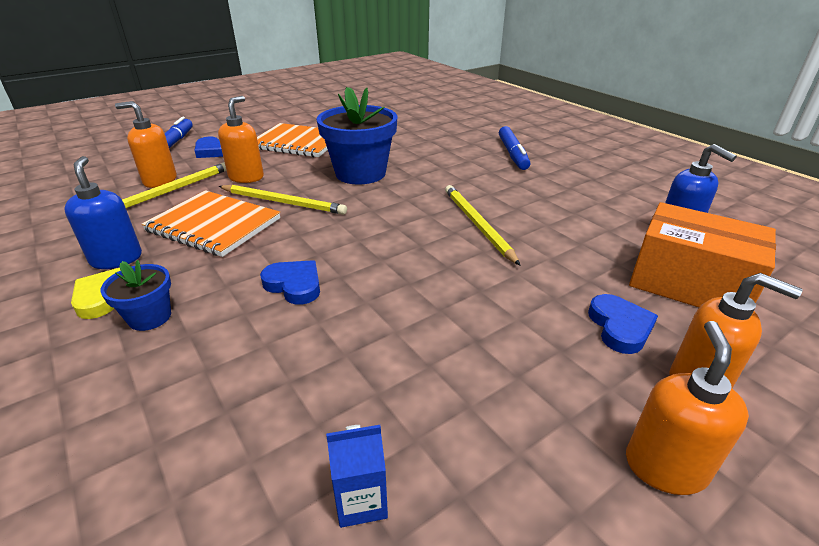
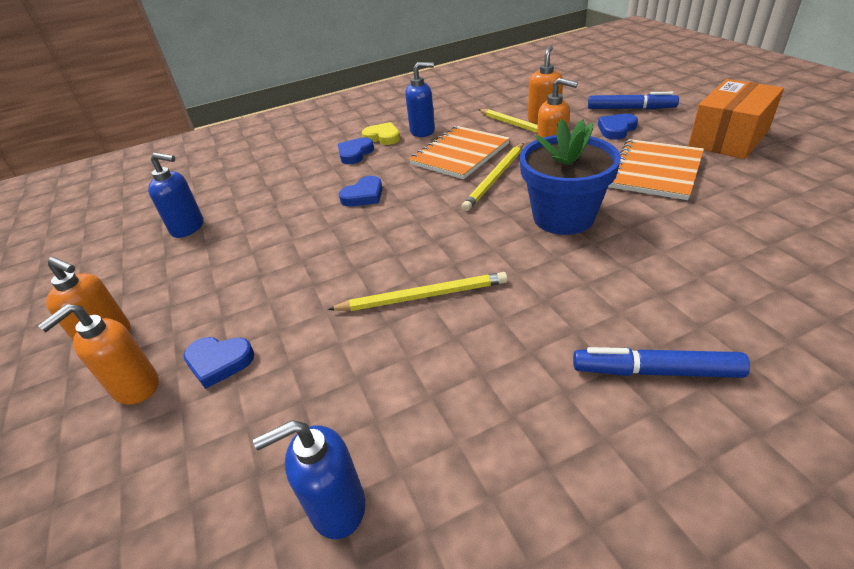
camera: 105 degrees right, 5 degrees up
(150, 317) = (355, 153): blue flower pot -> blue heart
(361, 500) = (188, 228): blue carton -> blue soap dispenser
(689, 283) = (237, 456): orange box -> orange box (728, 138)

